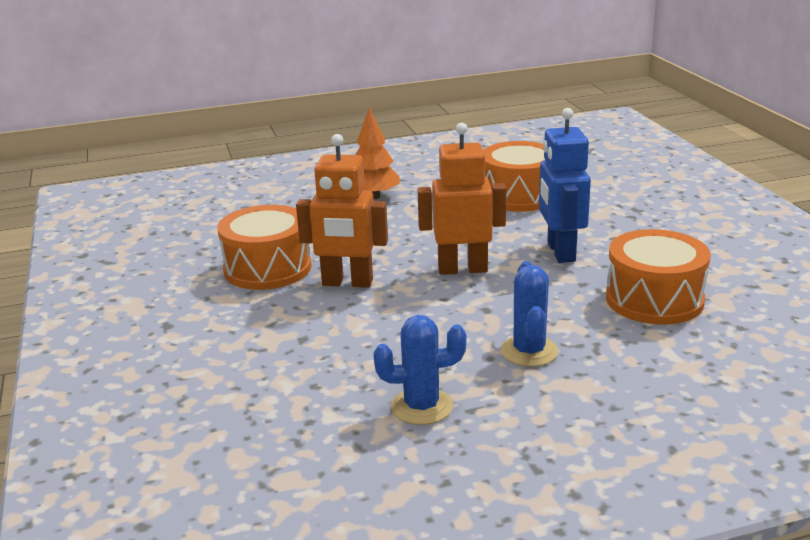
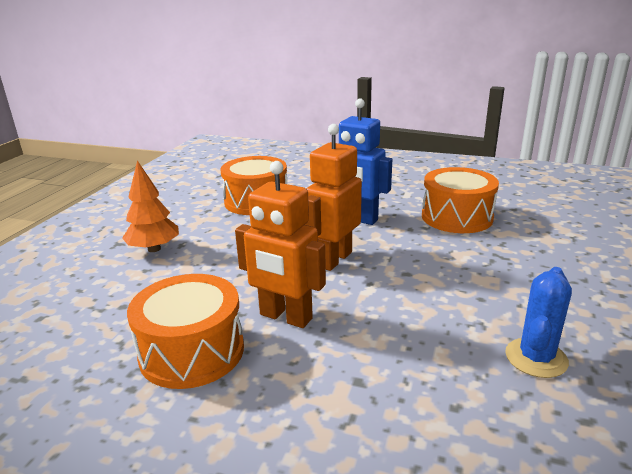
camera: 55 degrees left, 0 degrees up
(347, 283) = (285, 317): orange robot -> orange robot turned 75 degrees clockwise
(529, 351) = (485, 280): blue cactus -> none

